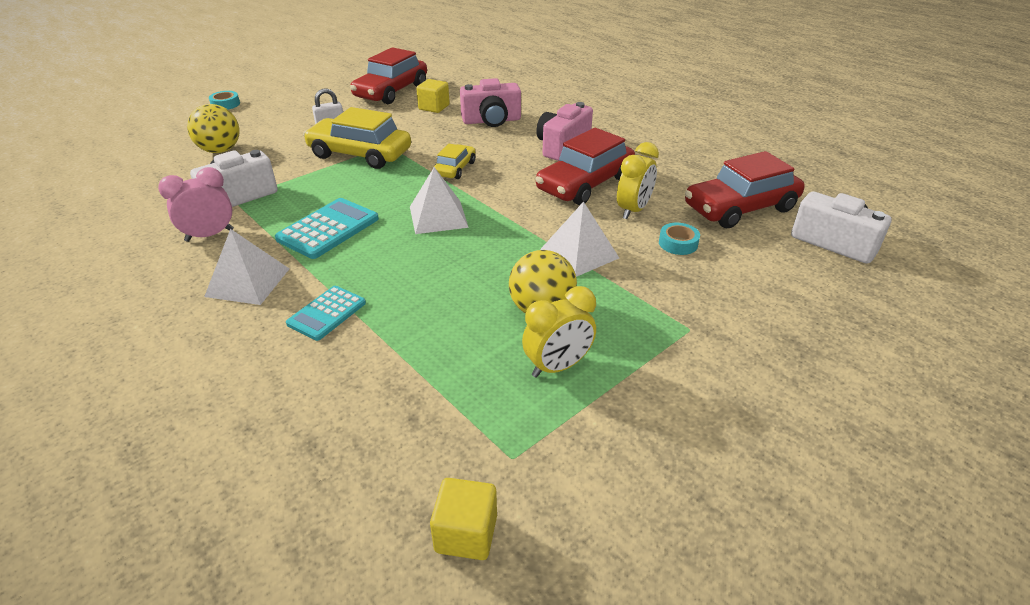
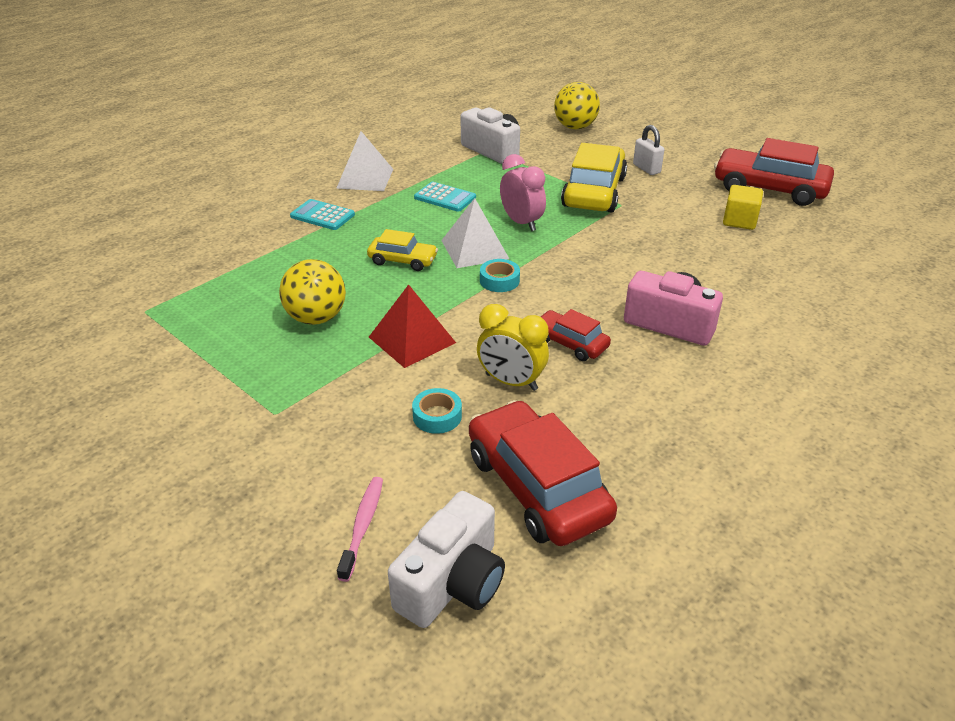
camera: 85 degrees right, 0 degrees up
(209, 235) = (429, 152): pink clock -> pink clock (521, 223)
(225, 104) = (674, 110): turquoise tape -> turquoise tape (499, 280)
(328, 229) = (445, 197): turquoise calculator -> turquoise calculator, size x0.66
(455, 168) = (580, 250): yellow car -> yellow car (403, 260)
(466, 533) = (88, 296): yellow cube -> none
(491, 121) = (722, 264): pink camera -> none
(557, 366) = (236, 329): yellow clock -> none
(579, 253) = (411, 339): white pyramid -> red pyramid
(585, 184) = (570, 343): red car -> red car, size x0.54
(802, 278) = (363, 526): none -> pink toothbrush

